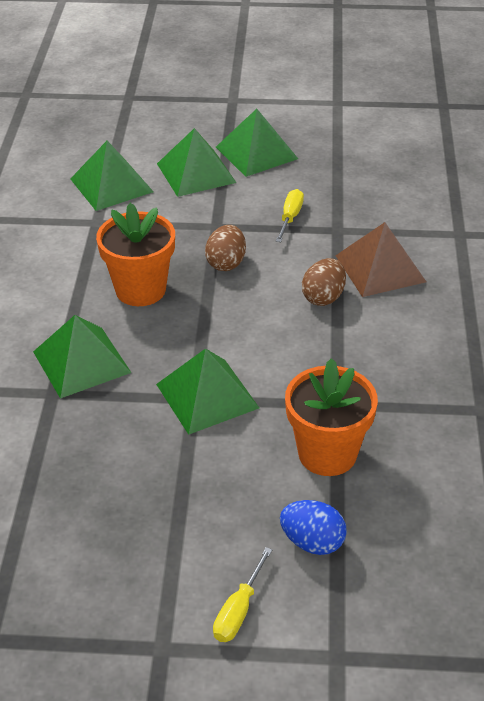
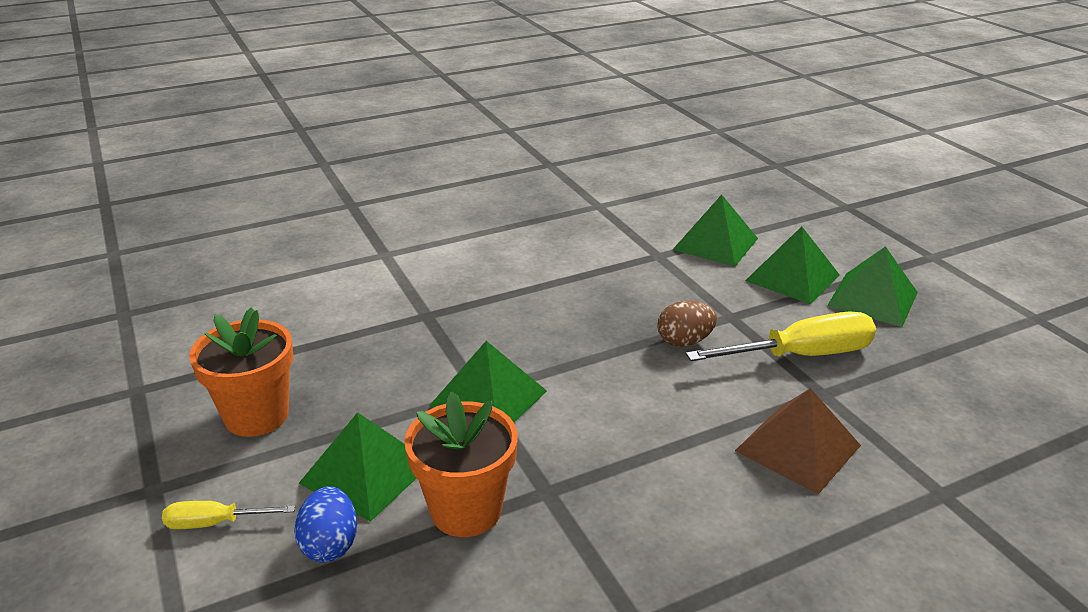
camera: 60 degrees right, 10 degrees down
(81, 362) = (475, 314): green pyramid -> green pyramid (366, 473)
(140, 290) = (595, 309): orange flower pot -> orange flower pot (257, 416)
(290, 217) = (801, 355): yellow screwdriver -> yellow screwdriver, size x1.95
(323, 297) = (703, 422): brown egg -> none

